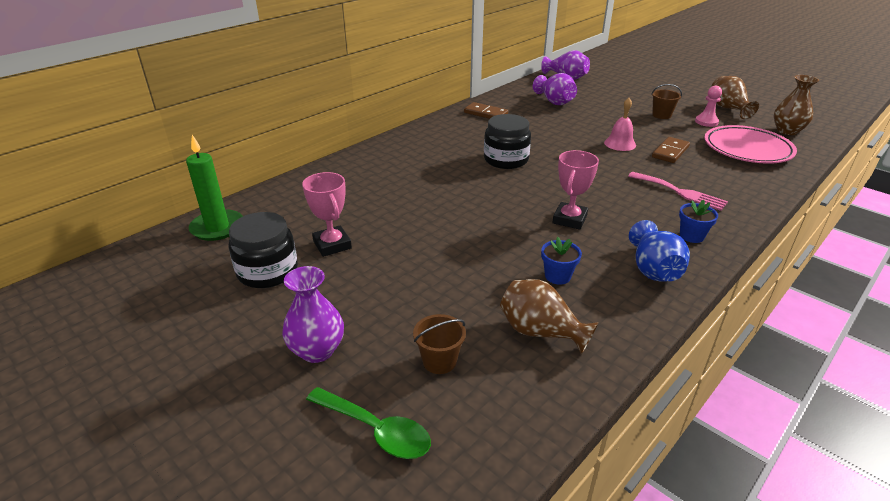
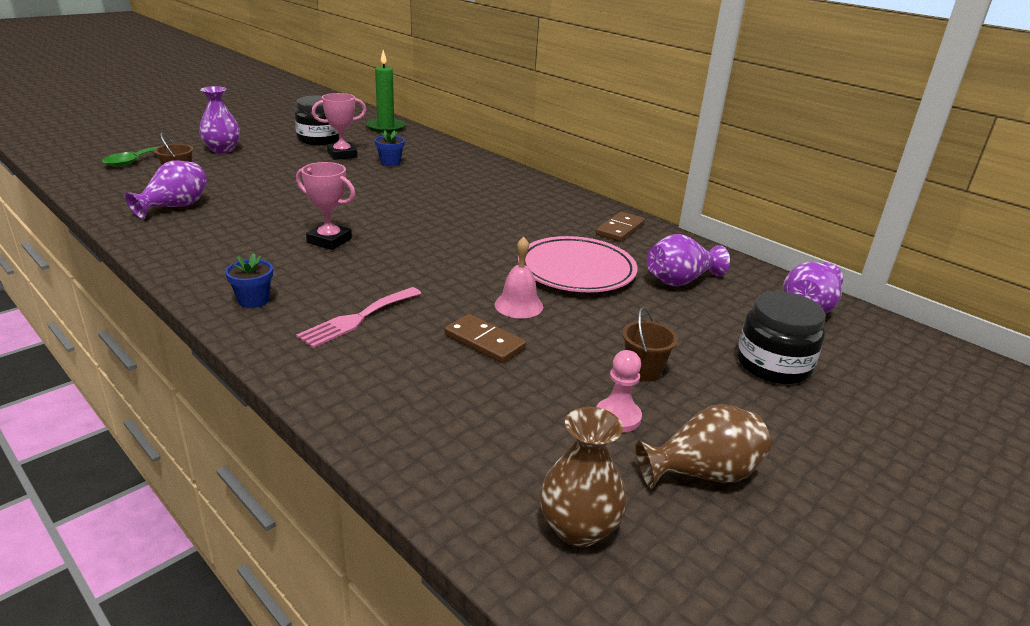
camera: 90 degrees right, 5 degrees down
(506, 160) = (478, 226): black jar -> black jar (773, 365)
(540, 332) = (175, 207): brown vase -> purple vase
(557, 276) = (238, 222): blue flower pot -> blue flower pot (390, 162)
(653, 270) = (211, 265): blue vase -> none
(747, 149) = (486, 429): pink plate -> pink plate (576, 270)

